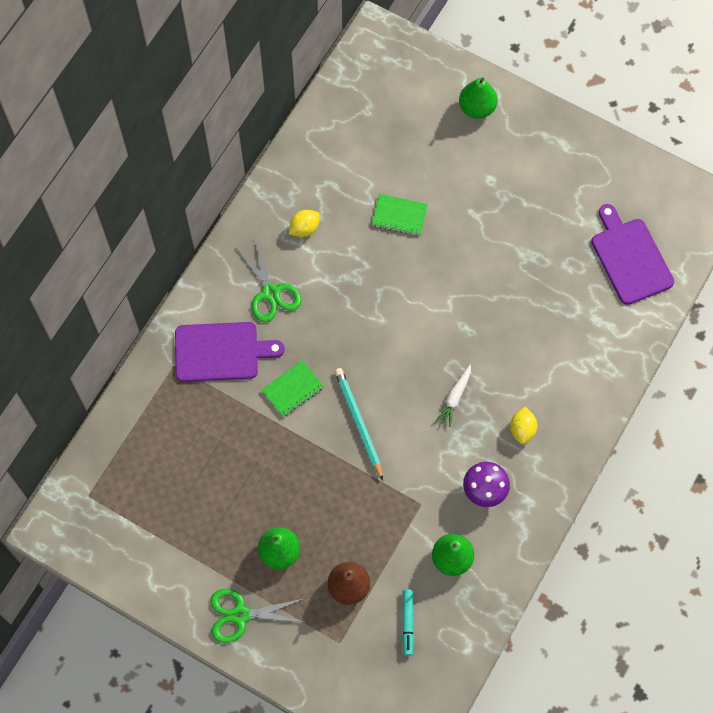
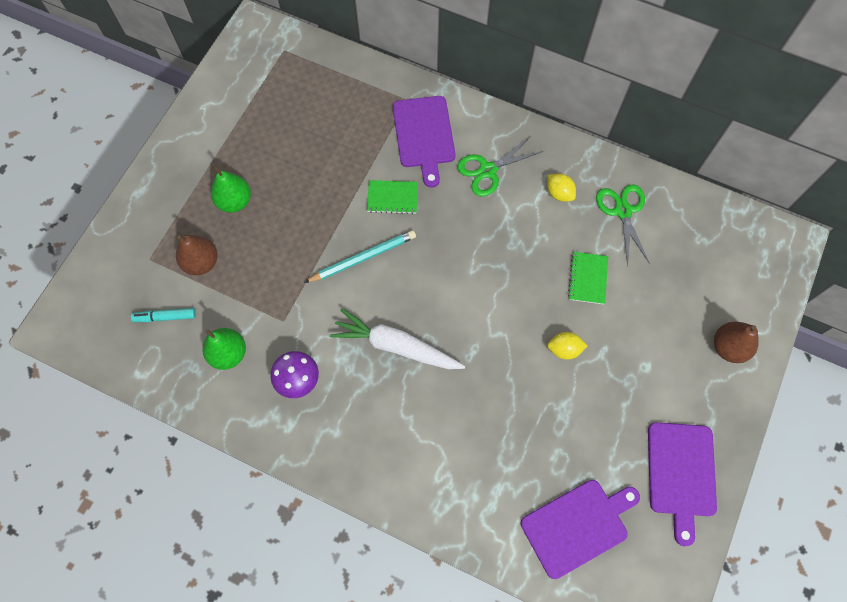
camera: 85 degrees right, 0 degrees up
(240, 615) = (177, 175): green scissors -> green scissors (623, 211)
(292, 389) = (392, 198): green notebook -> green notebook turned 45 degrees counterclockwise
(455, 397) = (396, 346): white carrot -> white carrot, size x1.96
(477, 108) = (728, 347): green pear -> brown pear
(522, 429) = (366, 415): yellow lemon -> yellow lemon (564, 349)
(589, 168) = (681, 473): none -> purple cutting board

